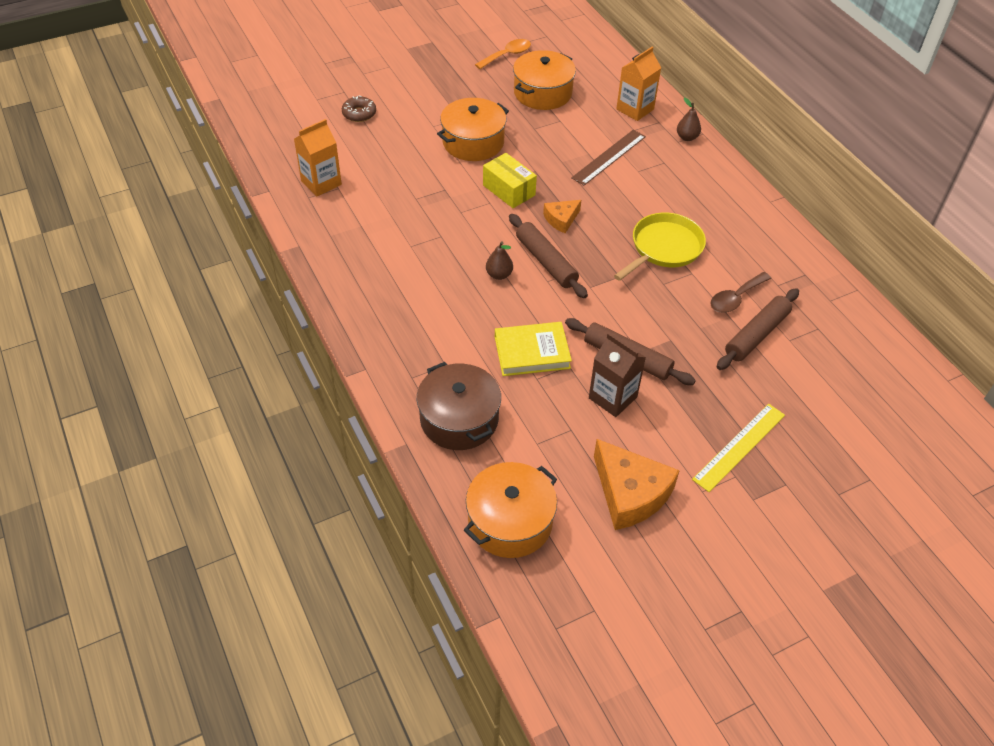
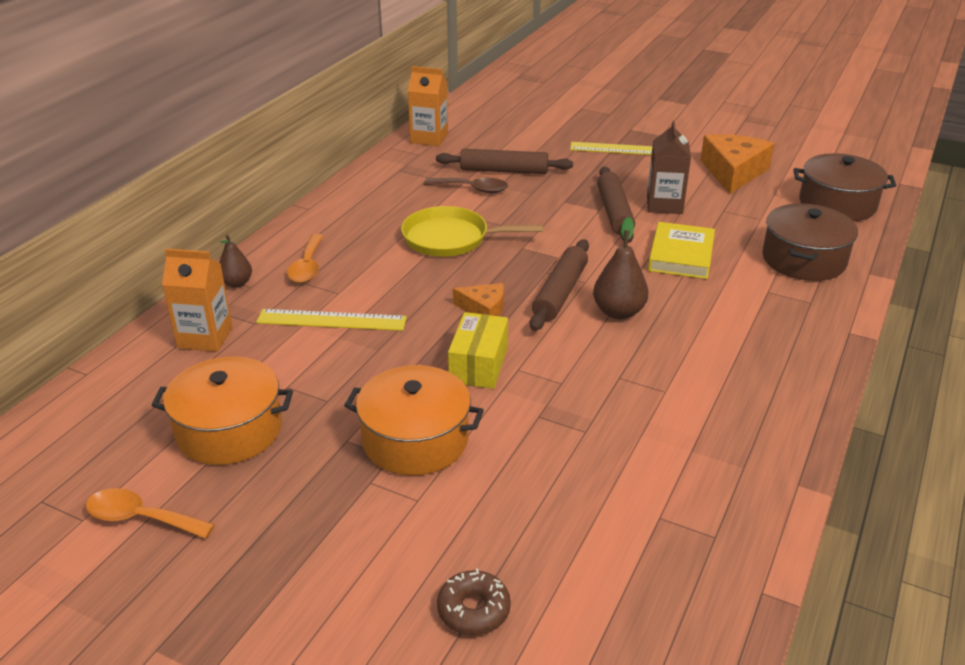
camera: 125 degrees left, 15 degrees down
(321, 183) = (673, 542): orange carton -> orange carton (429, 138)
(499, 275) = (618, 312): brown pear -> brown pear, size x1.54
(510, 521) = (837, 204): orange pot -> brown pot
(532, 352) = (681, 255): yellow book -> yellow book turned 60 degrees clockwise
(609, 157) = (331, 320): brown ruler -> yellow ruler
(682, 170) = (307, 267): none -> orange spoon

